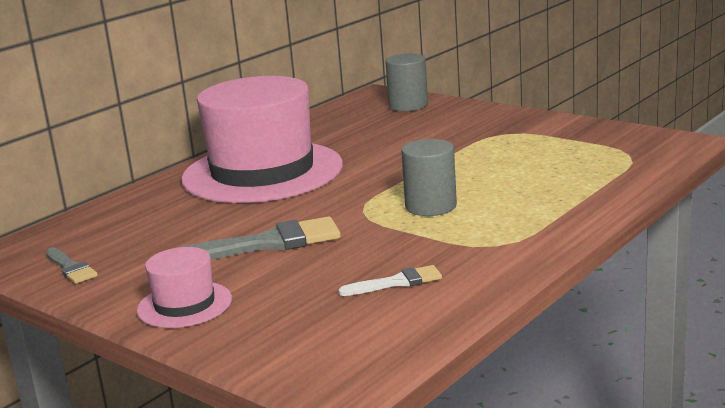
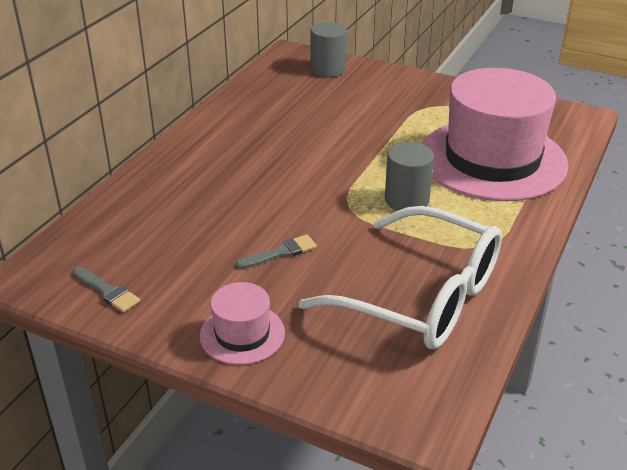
camera: 15 degrees left, 15 degrees up
(262, 172) = (233, 158): pink hat -> pink hat (492, 159)
(266, 244) = (281, 253): grey brush -> grey brush, size x0.54
(397, 282) = (420, 296): white brush -> white glasses

